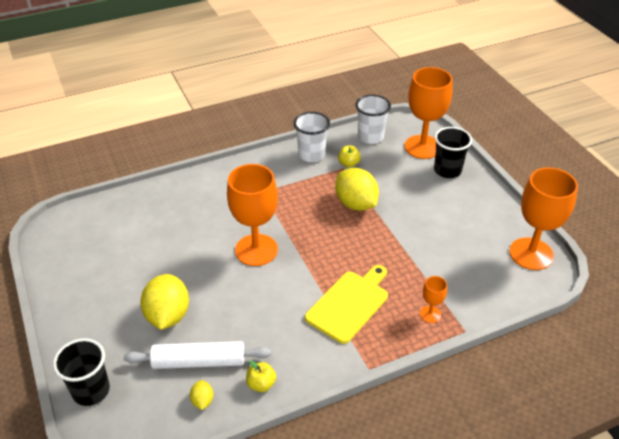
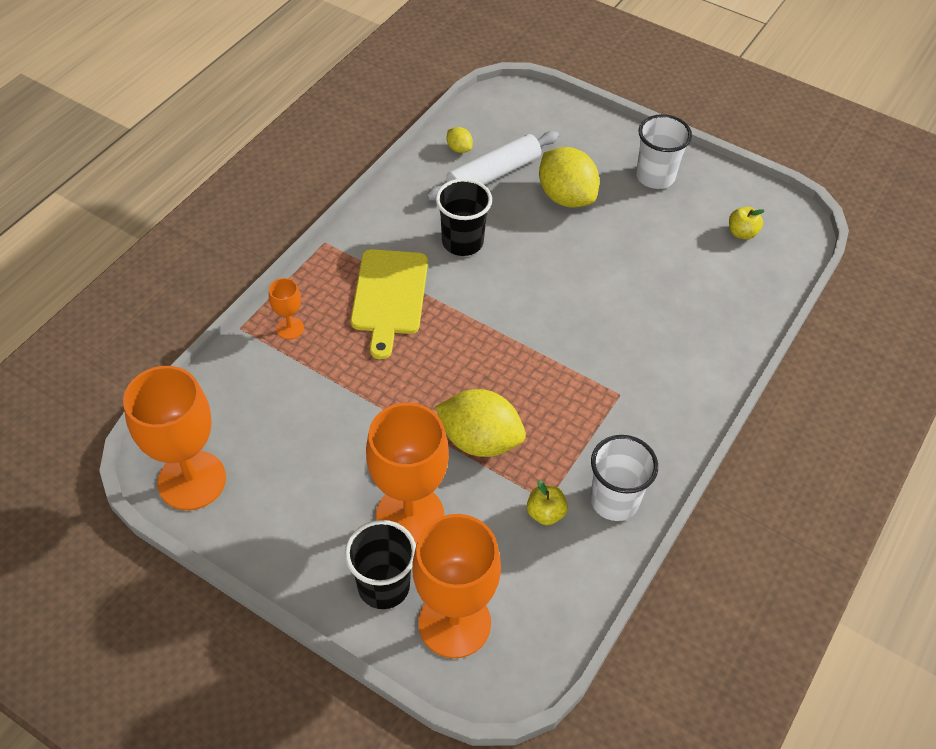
camera: 145 degrees right, 10 degrees up
(91, 391) = (561, 114): black cup -> black cup (462, 242)
(256, 250) = (547, 308): orange goblet -> orange goblet (410, 516)
(261, 384) = (418, 183): yellow apple -> yellow apple (742, 233)
(370, 137) = (555, 598): white cup -> white cup (655, 177)

